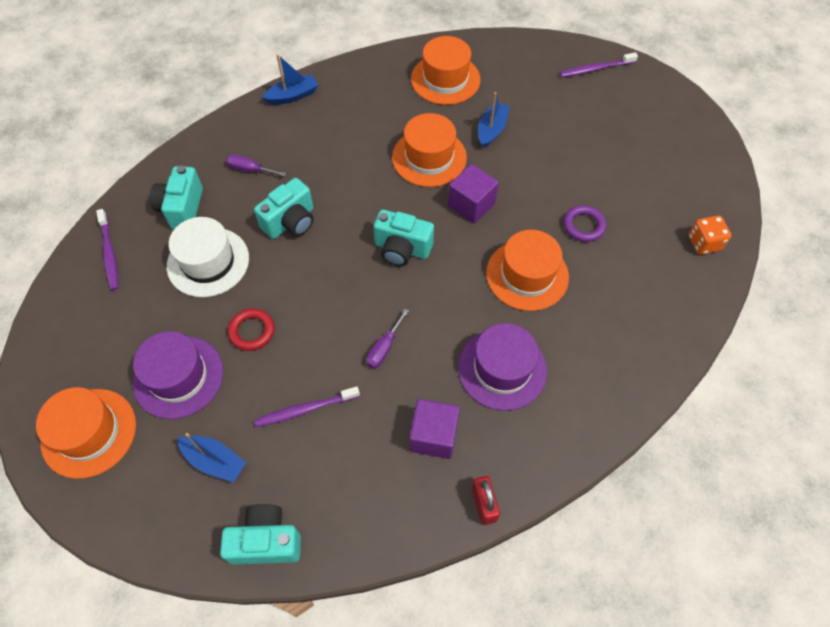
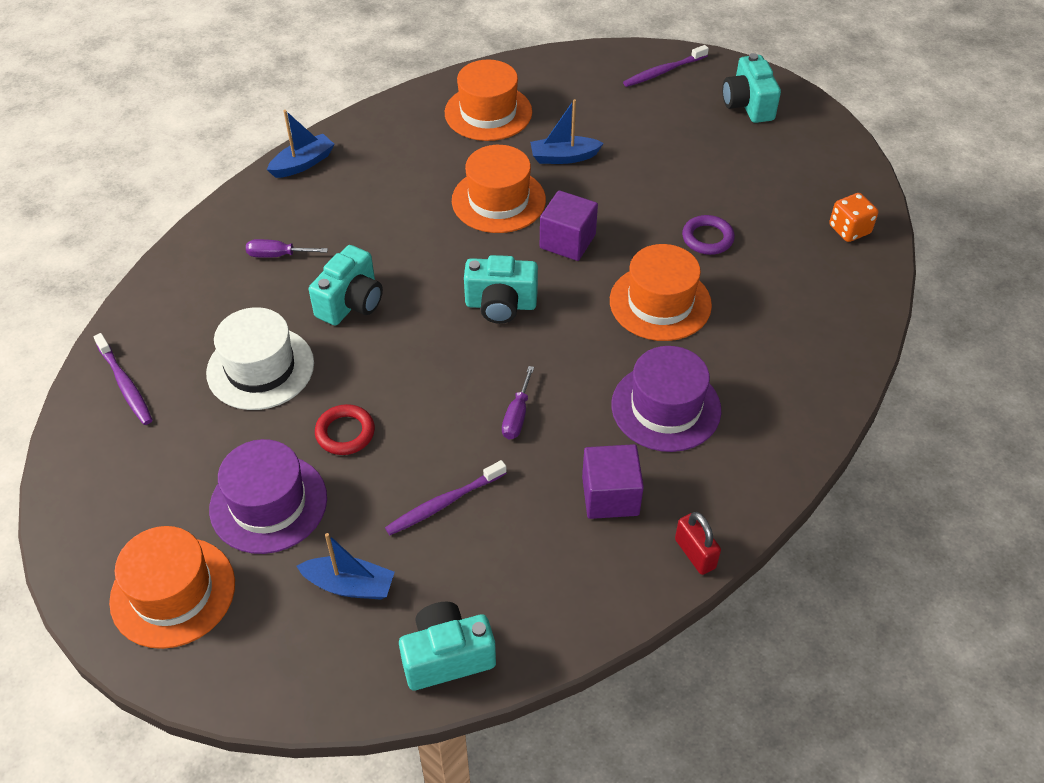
camera: 15 degrees left, 10 degrees down
(182, 208) = (204, 315): turquoise camera -> turquoise camera (748, 105)
(491, 130) = (563, 157): blue boat -> blue boat turned 105 degrees counterclockwise

